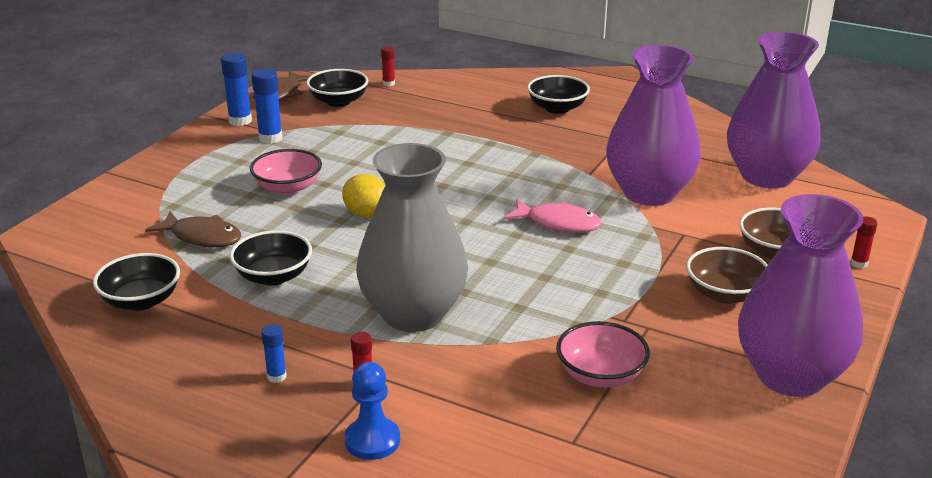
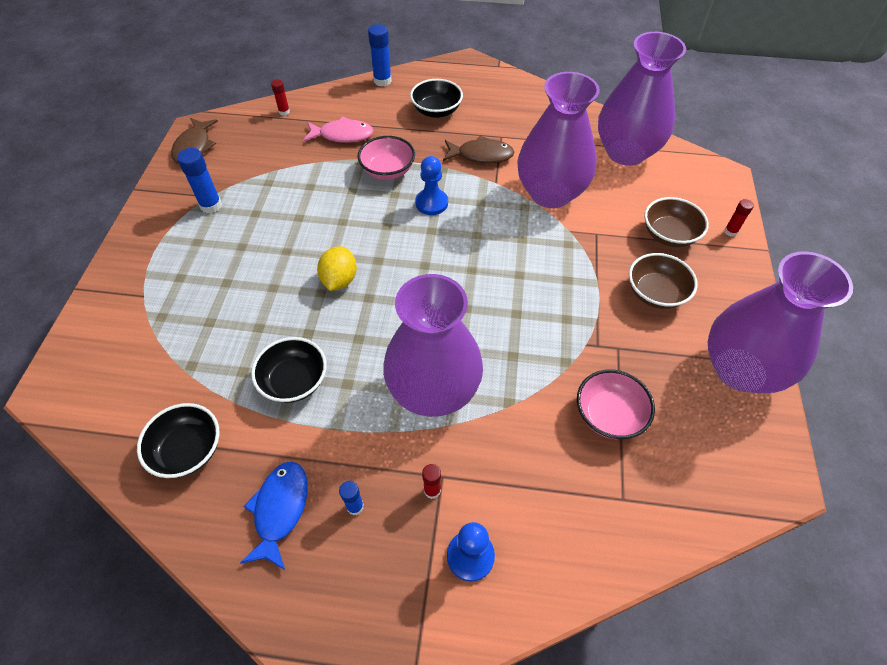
camera: 20 degrees left, 25 degrees up
(201, 361) = (280, 510): none -> blue fish
(202, 237) = (207, 350): brown fish -> brown fish (481, 155)
(240, 121) = (173, 190): blue glue stick -> blue glue stick (382, 81)
(288, 188) = (255, 265): pink bowl -> pink bowl (387, 170)
(338, 101) = (250, 144): black bowl -> none
(366, 214) = (339, 280): yellow lemon -> yellow lemon turned 75 degrees clockwise
(413, 314) = (433, 390): grey vase -> purple vase
(504, 176) = (431, 203): none -> blue pawn
(558, 223) = (498, 247): pink fish -> pink fish (342, 135)

